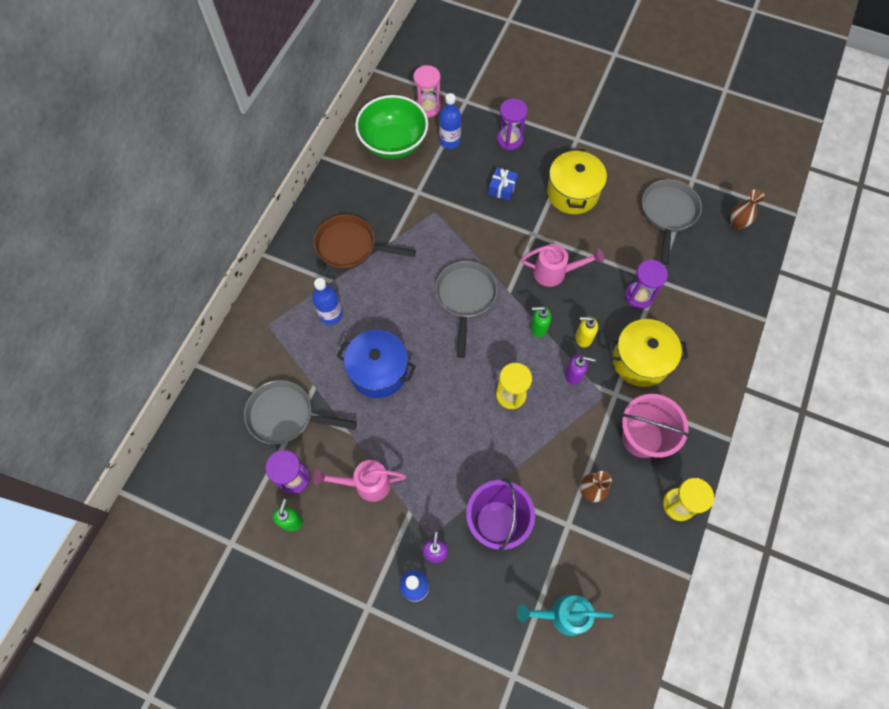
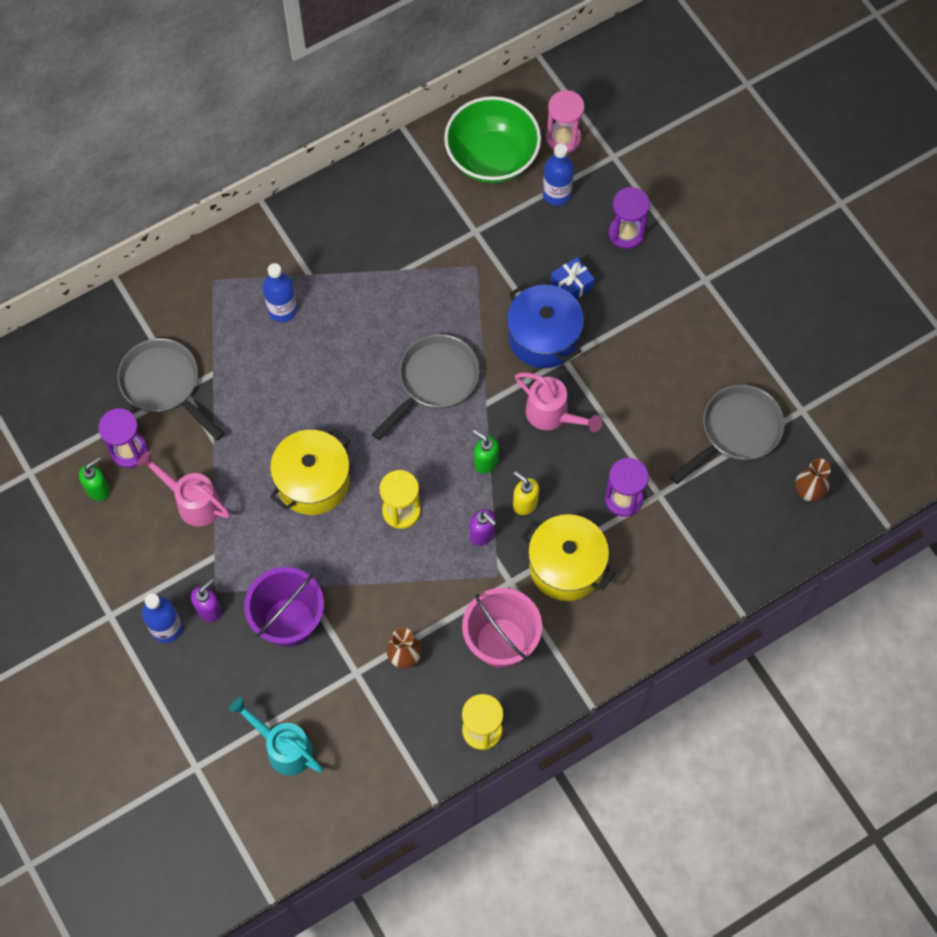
camera: 35 degrees right, 0 degrees up
(350, 246) = (356, 249): brown pan -> none
(378, 371) = (287, 399): blue pot -> blue pot (543, 337)
(572, 193) = (647, 339): yellow pot -> yellow pot (313, 482)

